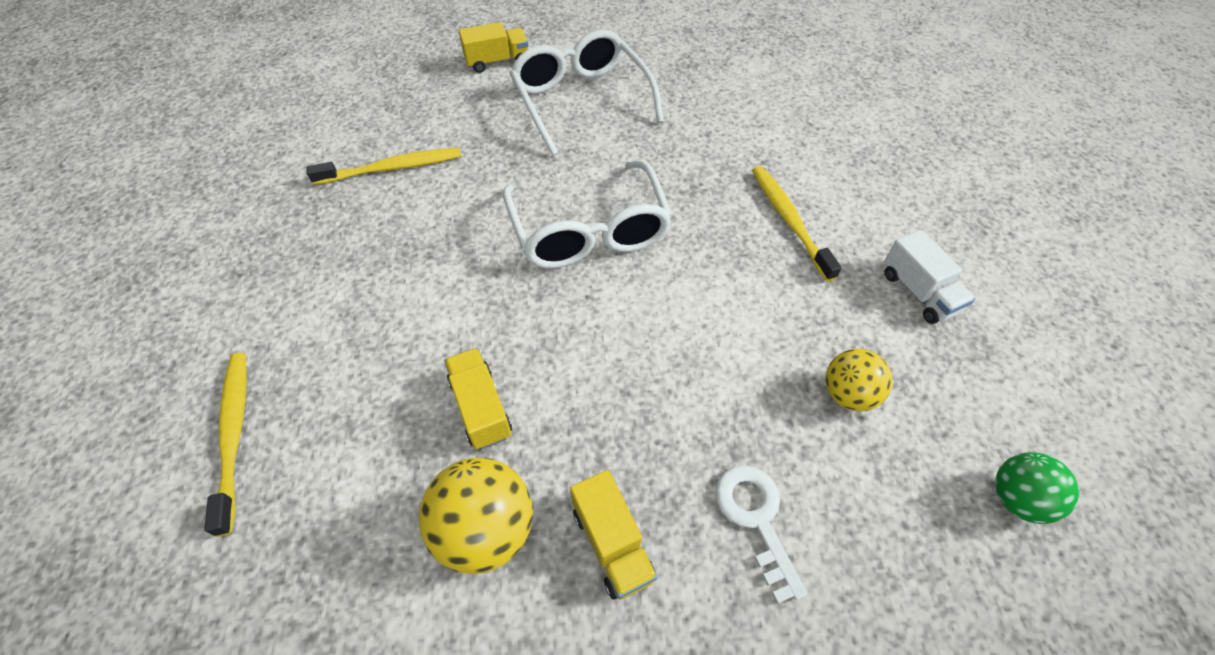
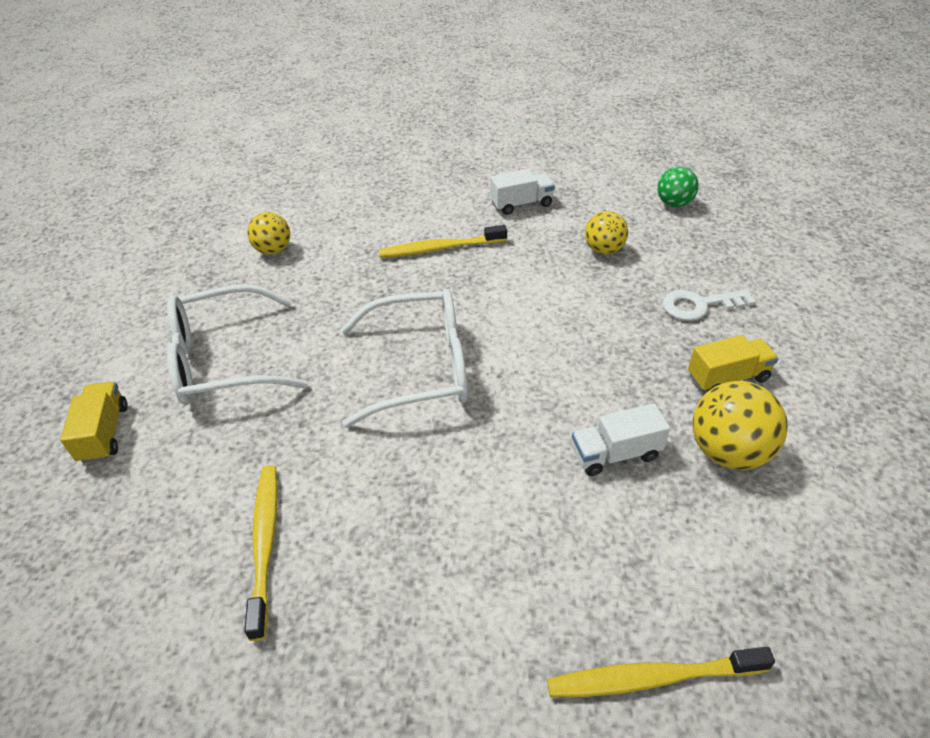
camera: 80 degrees left, 10 degrees down
(481, 408) = (615, 454): yellow truck -> white truck
(741, 94) = (273, 250): none -> yellow ball

